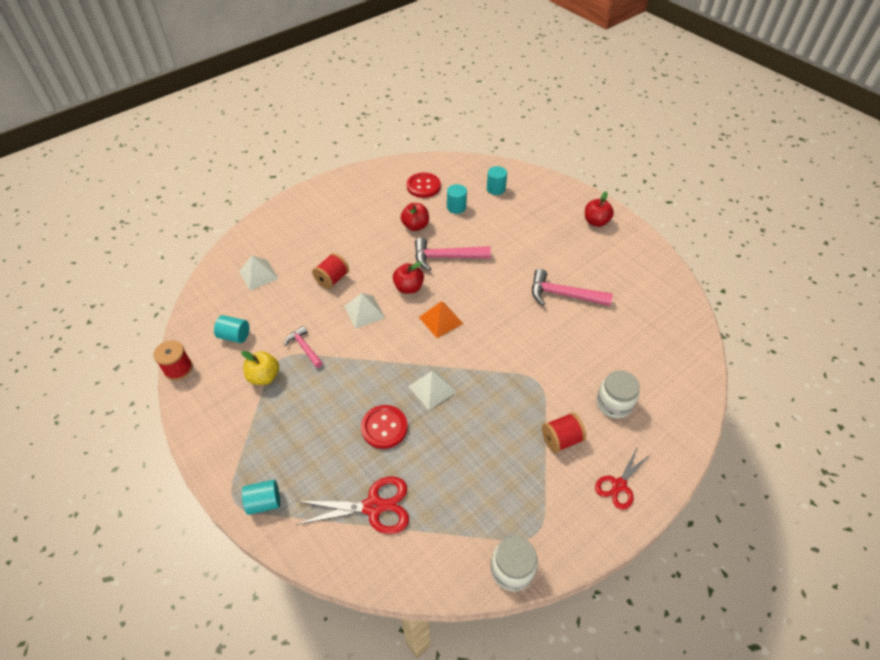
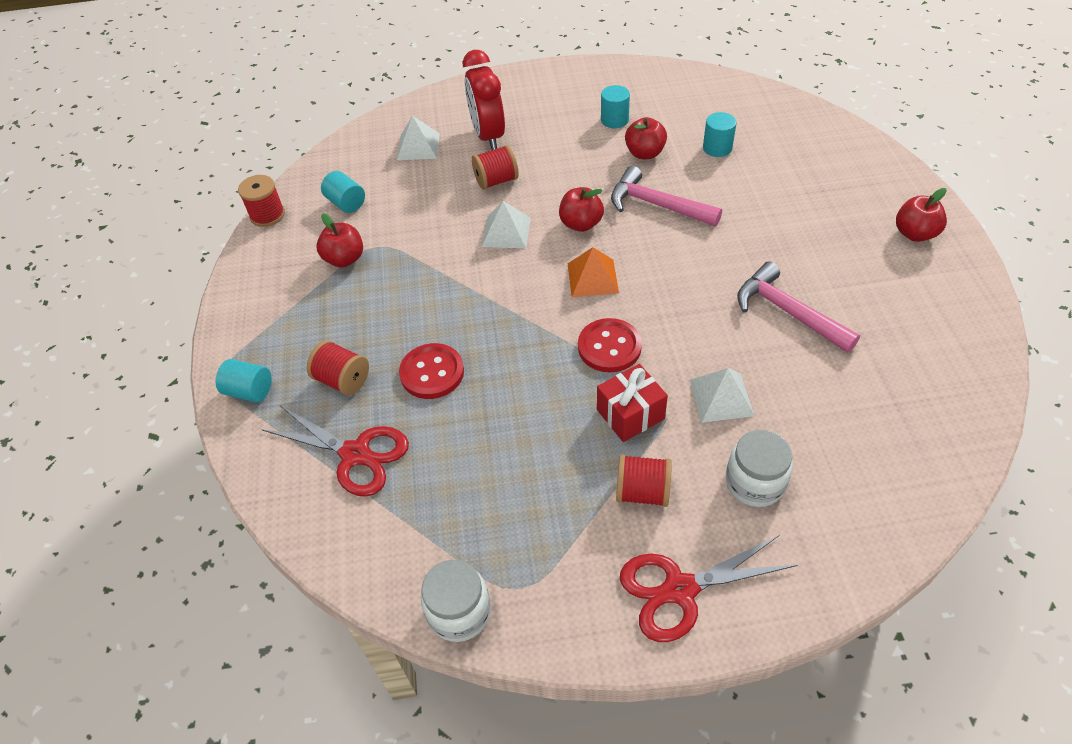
camera: 35 degrees right, 0 degrees up
(264, 377) = (344, 259): yellow apple -> red apple
(304, 249) = (488, 136): none -> red clock
(304, 347) = (409, 245): pink hammer -> none
(327, 461) = (343, 380): none -> red spool
(423, 186) = (691, 108): red button -> red button (609, 347)
(432, 389) = (521, 354): white pyramid -> white pyramid (721, 397)
(496, 189) = (791, 142): turquoise cylinder -> turquoise cylinder (614, 120)
(522, 396) = (630, 414): none -> red gift
(619, 485) = (680, 590): red scissors -> red scissors, size x1.50

